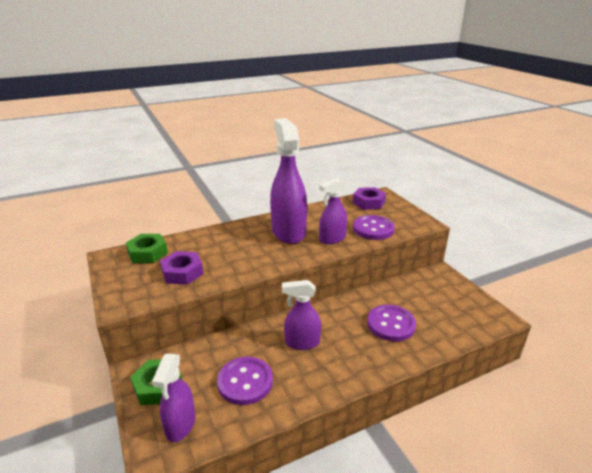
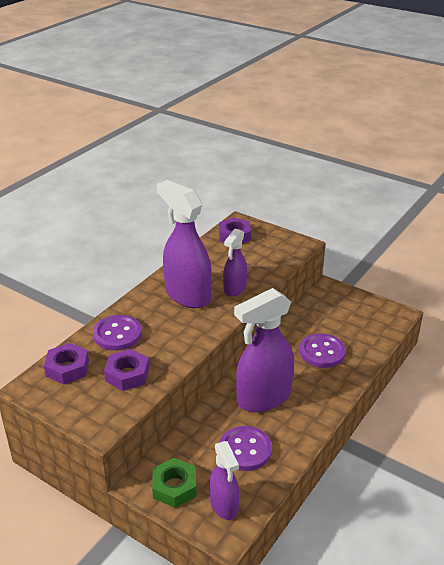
camera: 30 degrees left, 5 degrees up
(147, 253) = (67, 368): green nut -> purple nut
(302, 343) = (263, 398): purple spray bottle -> purple spray bottle, size x1.76
(373, 229) = (262, 265): purple button -> purple button (117, 334)

